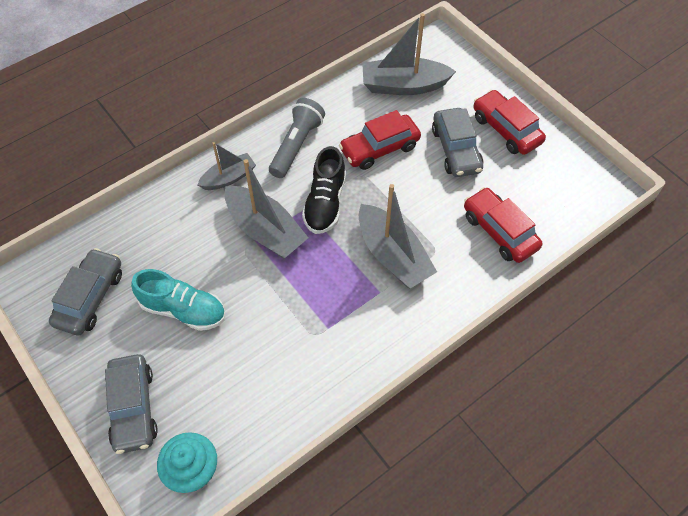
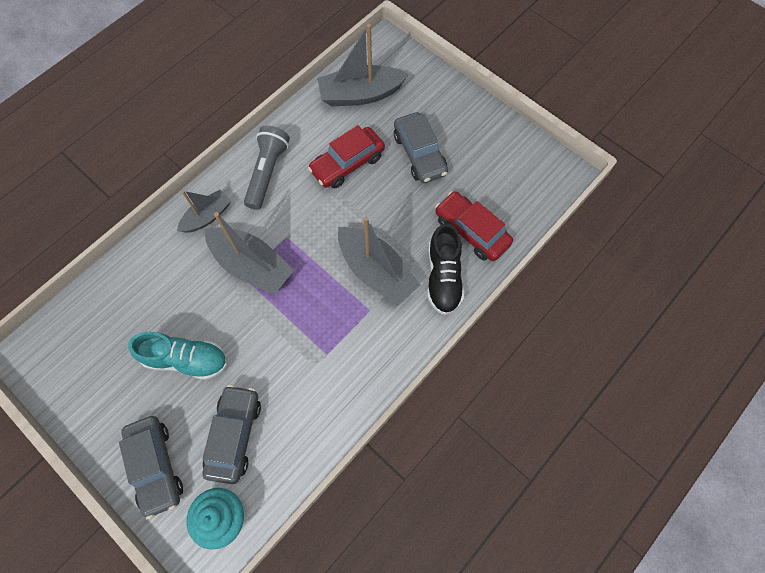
camera: 10 degrees left, 10 degrees up
(90, 297) = (93, 362): grey car -> grey car (234, 435)
(325, 203) = (304, 228): black shoe -> black shoe (443, 277)
(506, 129) = (463, 126): red car -> none

